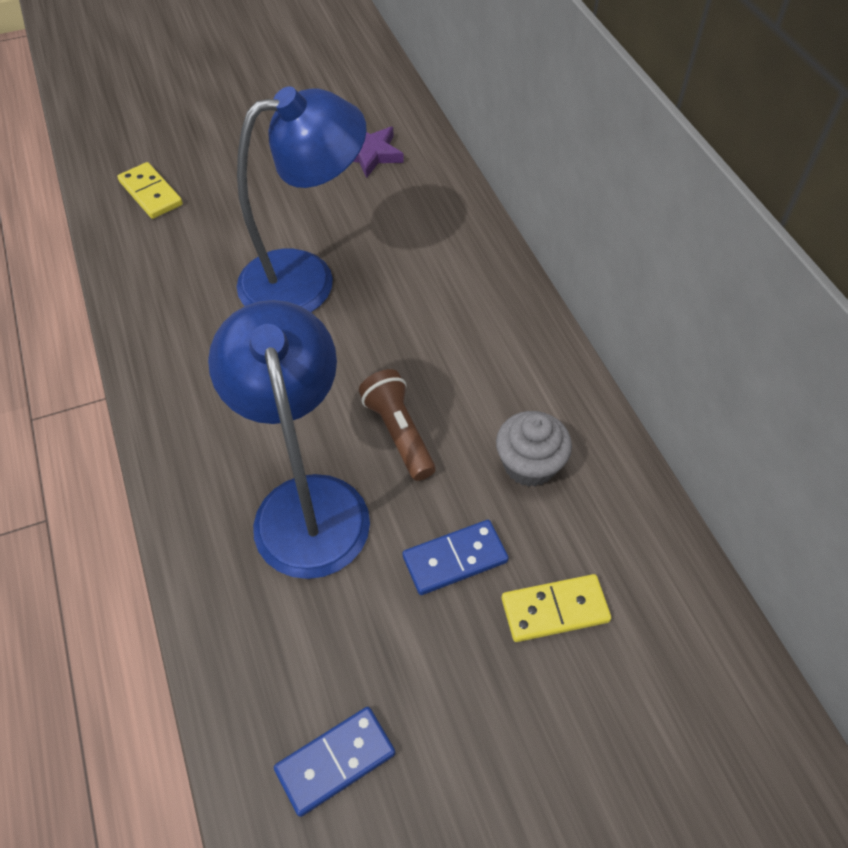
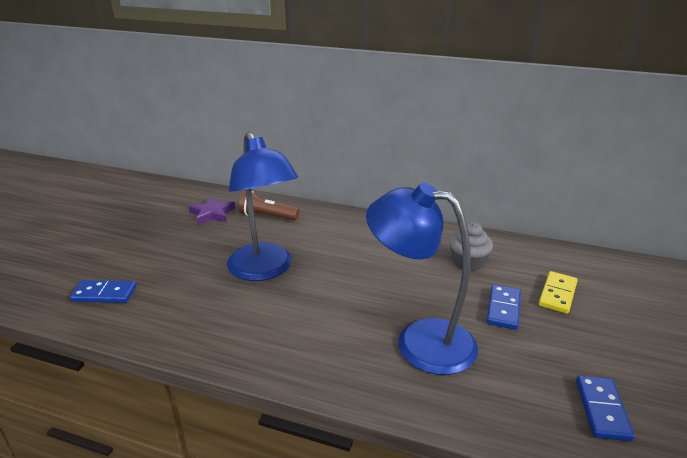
camera: 50 degrees left, 25 degrees down
(150, 193) = (104, 294): yellow domino -> blue domino
(306, 279) = (264, 270): blue lamp -> blue lamp turned 135 degrees clockwise
(398, 433) = (407, 289): brown flashlight -> brown flashlight (267, 216)

